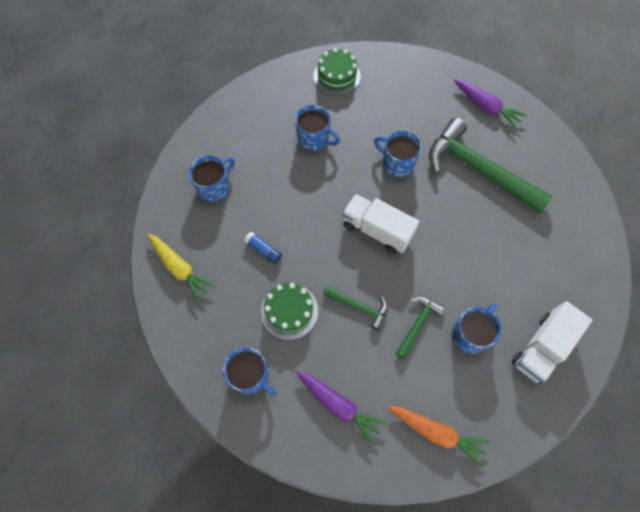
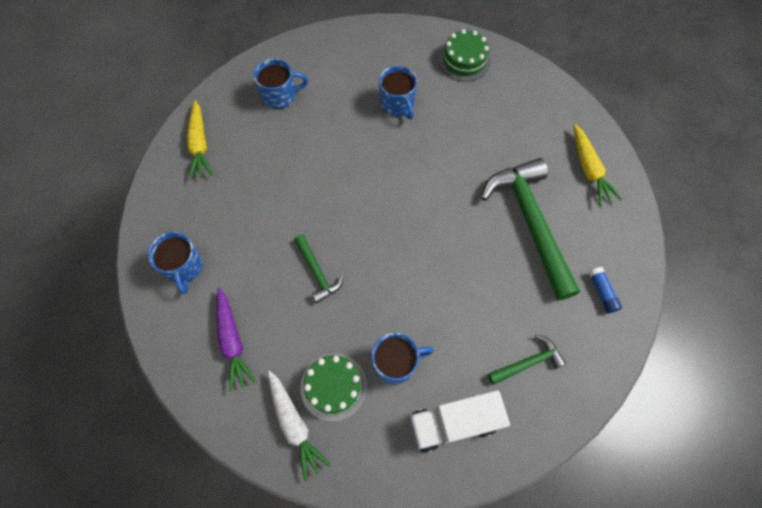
camera: 35 degrees right, 0 degrees up
(264, 250) = (277, 172): blue glue stick -> blue glue stick (602, 292)
(289, 311) = (256, 236): green cake -> green cake (333, 386)
(377, 230) = (387, 217): white truck -> none
(397, 163) = (455, 169): blue mug -> none
(417, 324) = (356, 321): green hammer -> green hammer (528, 362)
(436, 432) = (294, 424): orange carrot -> white carrot
(486, 107) = (589, 169): purple carrot -> yellow carrot

